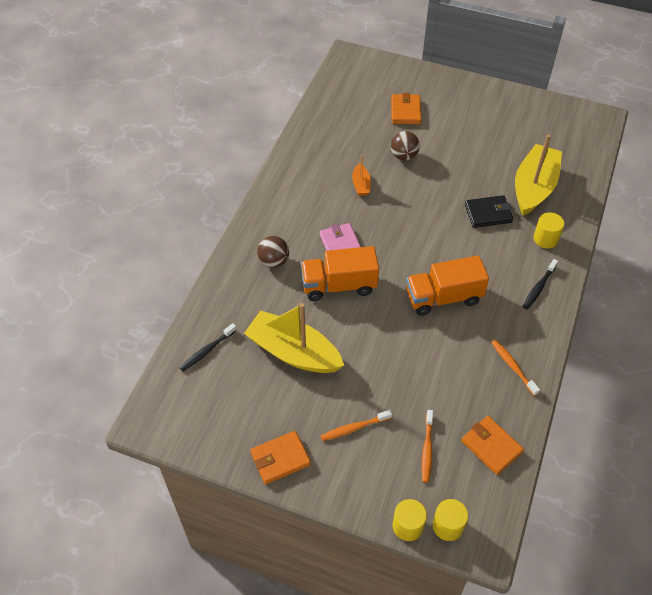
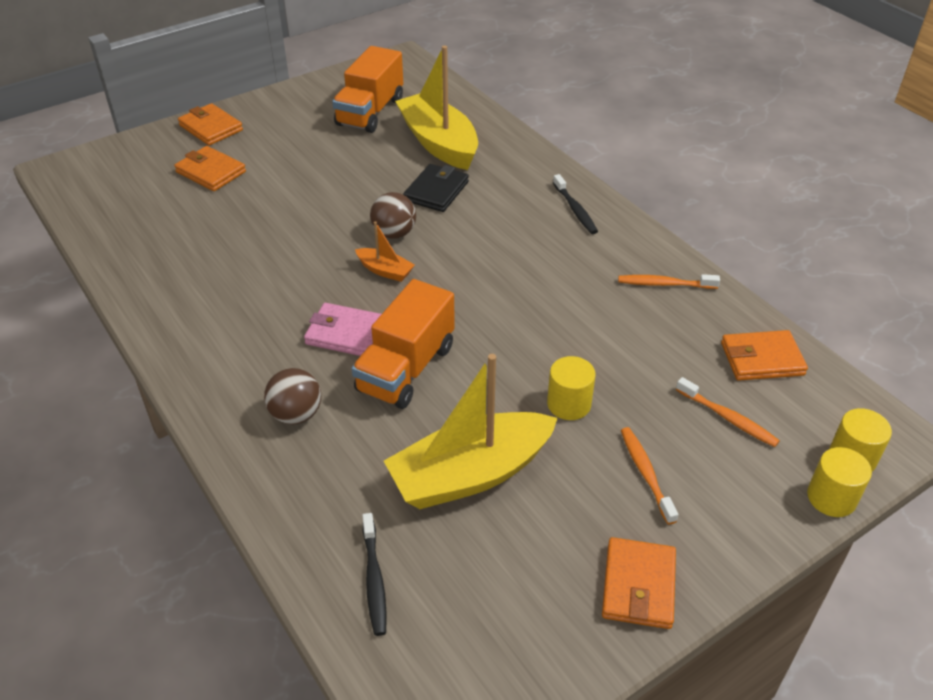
camera: 55 degrees left, 10 degrees down
(354, 428) = (646, 473): orange toothbrush -> orange toothbrush turned 150 degrees clockwise
(361, 185) = (272, 265): orange boat -> orange boat (385, 271)
(404, 156) = (274, 208): brown ball -> brown ball (394, 233)
(440, 85) = (211, 128): none -> orange wallet
(443, 297) = (518, 286): orange truck -> orange truck (370, 112)
(545, 239) = (515, 171): yellow cylinder -> yellow cylinder (569, 404)

